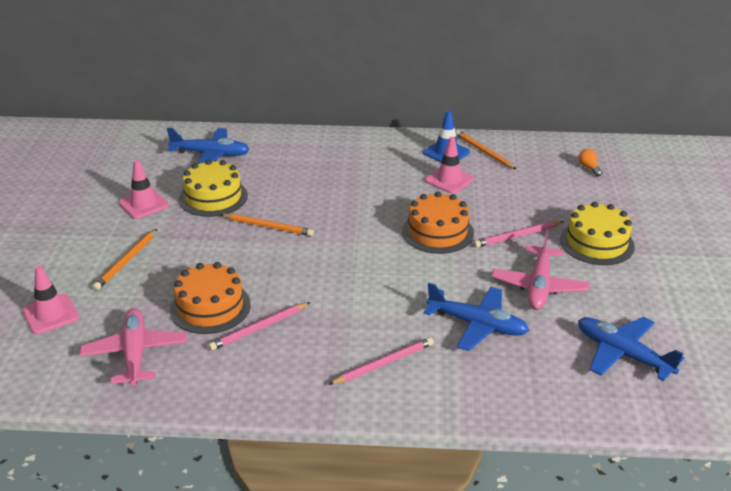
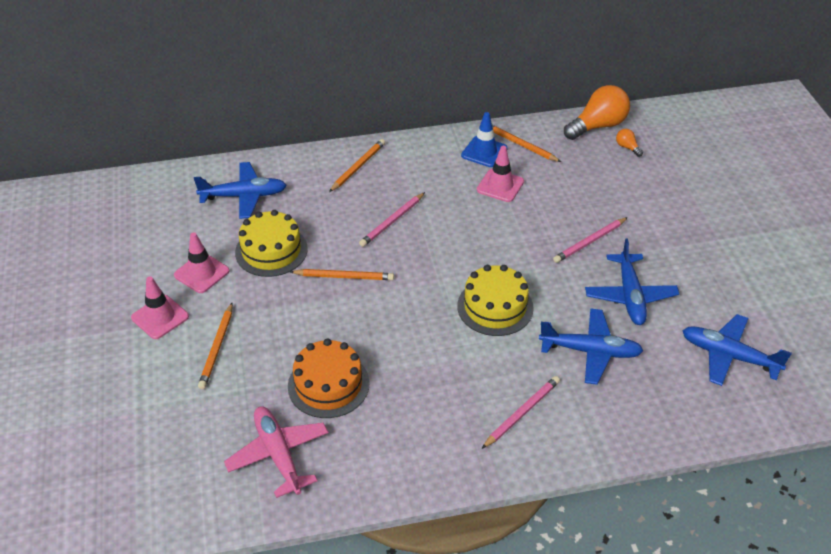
camera: 15 degrees left, 10 degrees up
(51, 314) = (169, 428): pink traffic cone -> pink traffic cone (160, 317)
(259, 328) = (388, 399): pink pencil -> pink pencil (392, 221)
(323, 148) = (358, 167): none -> orange pencil
(437, 232) = (513, 251): orange cake -> none
(539, 286) = (630, 296): pink plane -> blue plane
(566, 148) = (597, 126): none -> orange light bulb
(596, 243) = (664, 235): yellow cake -> yellow cake (495, 307)

